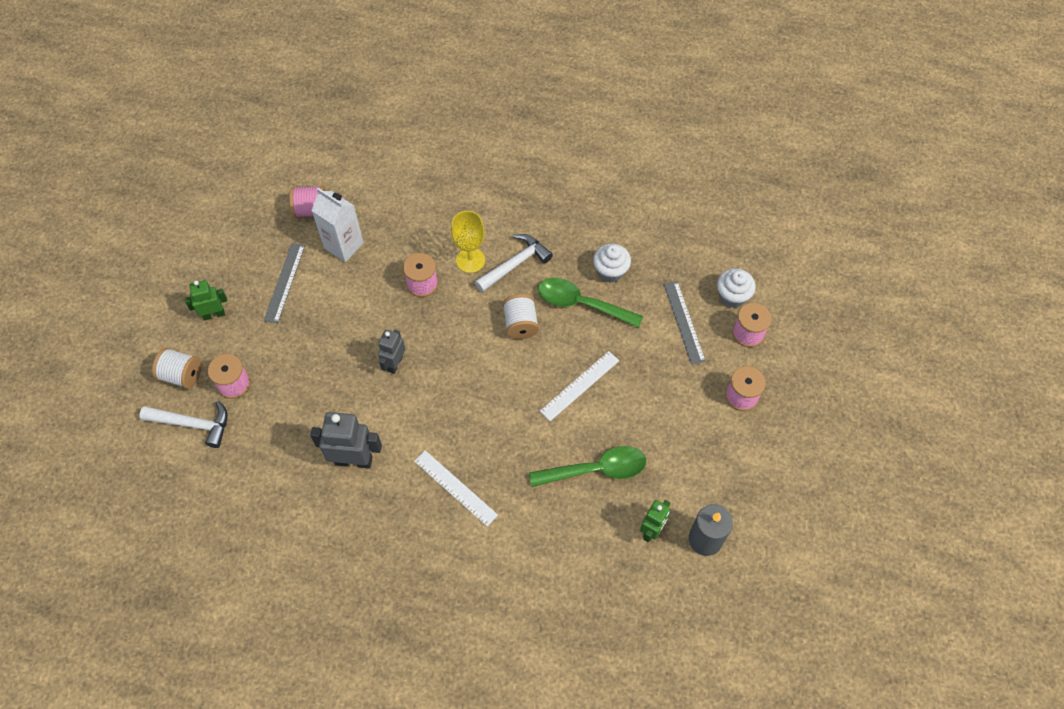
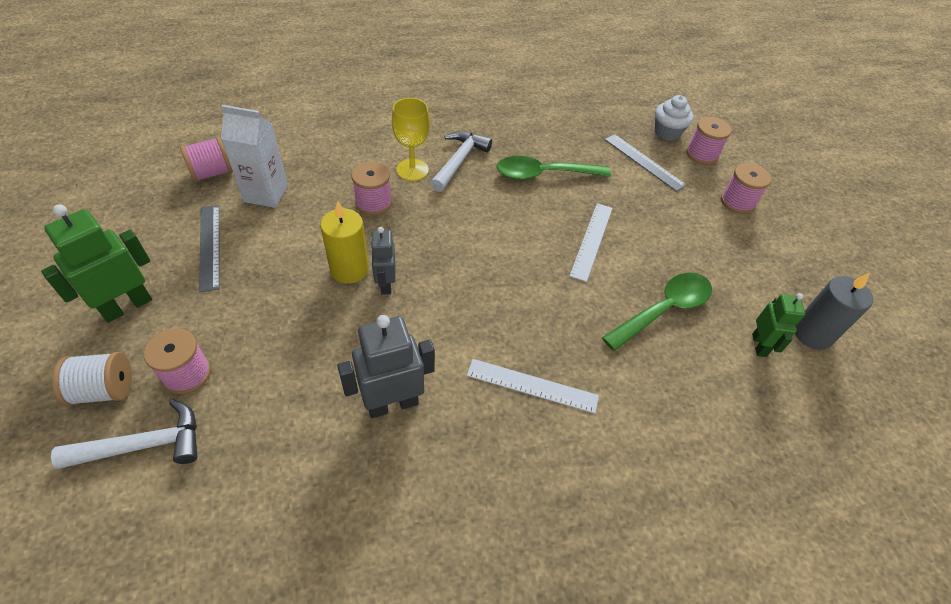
camera: 30 degrees left, 10 degrees down
(214, 314) = (127, 306): green robot -> green robot, size x1.60
(375, 340) = (349, 269): none -> yellow candle
(520, 324) = (497, 207): white spool -> none
(610, 271) = (551, 143): white cupcake -> none

